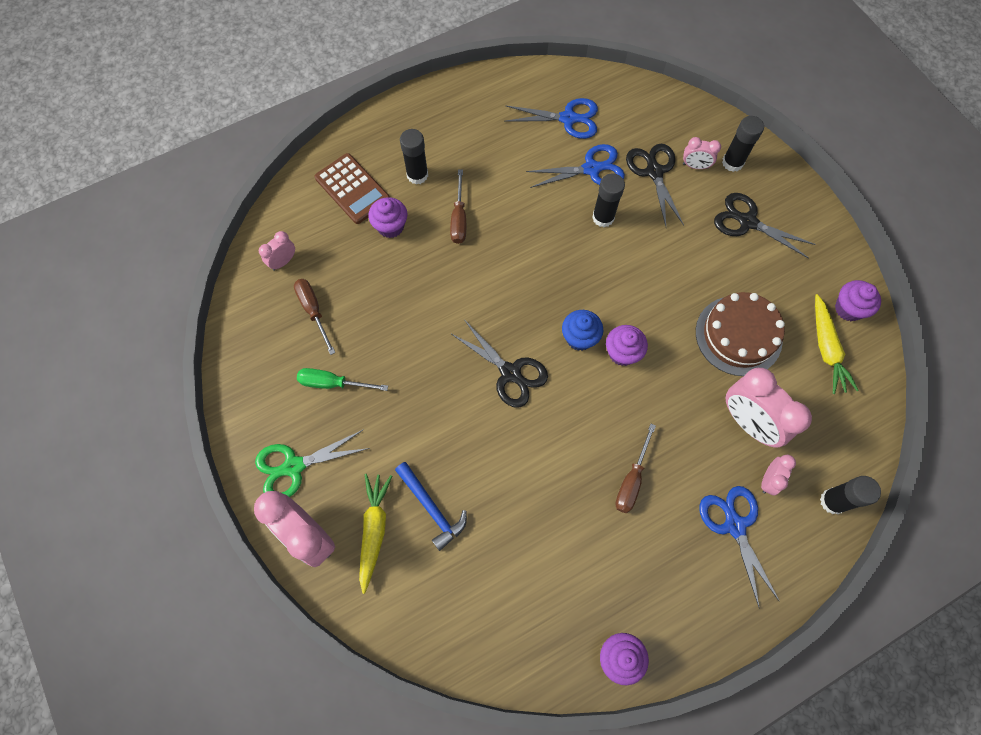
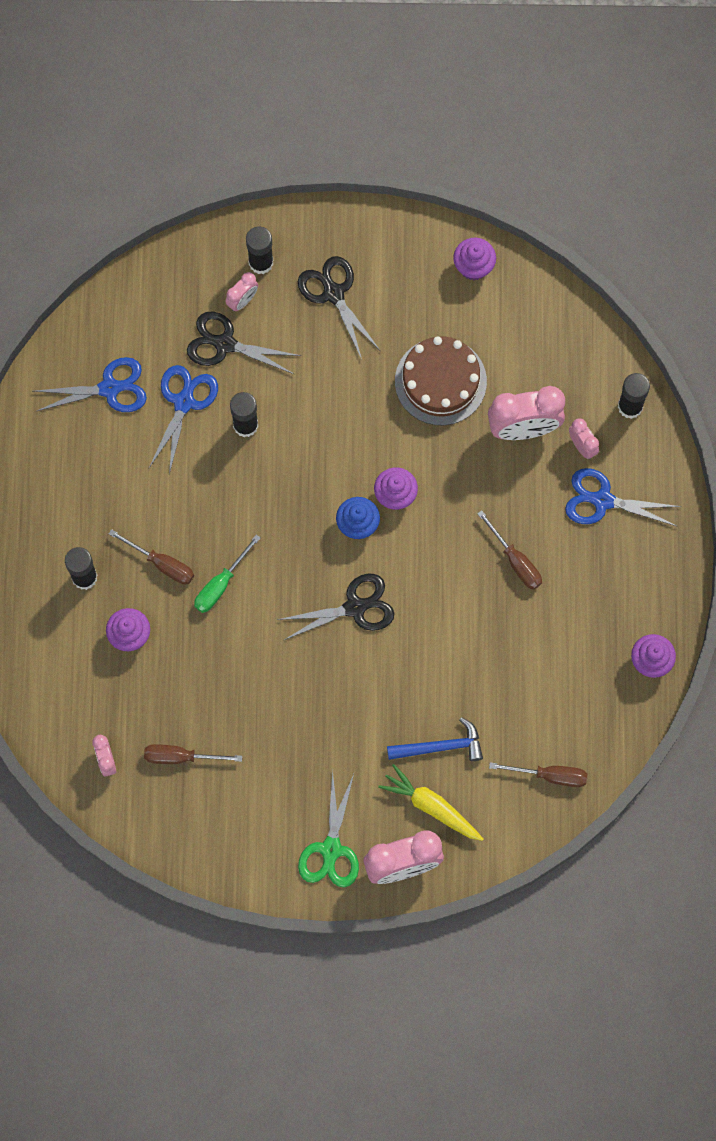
camera: 60 degrees left, 5 degrees up
(333, 383) = (269, 775): green screwdriver -> green screwdriver (221, 584)
(352, 189) = (61, 651): brown calculator -> none
(458, 622) = (550, 775): none -> brown screwdriver
(568, 118) = (109, 388): blue scissors -> blue scissors turned 45 degrees clockwise
(747, 222) = (333, 293): black scissors -> black scissors turned 90 degrees clockwise
(826, 348) = (498, 313): yellow carrot -> none

